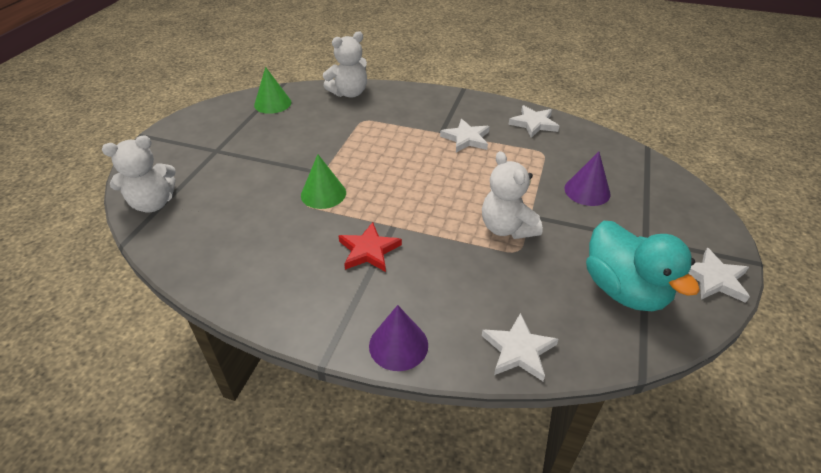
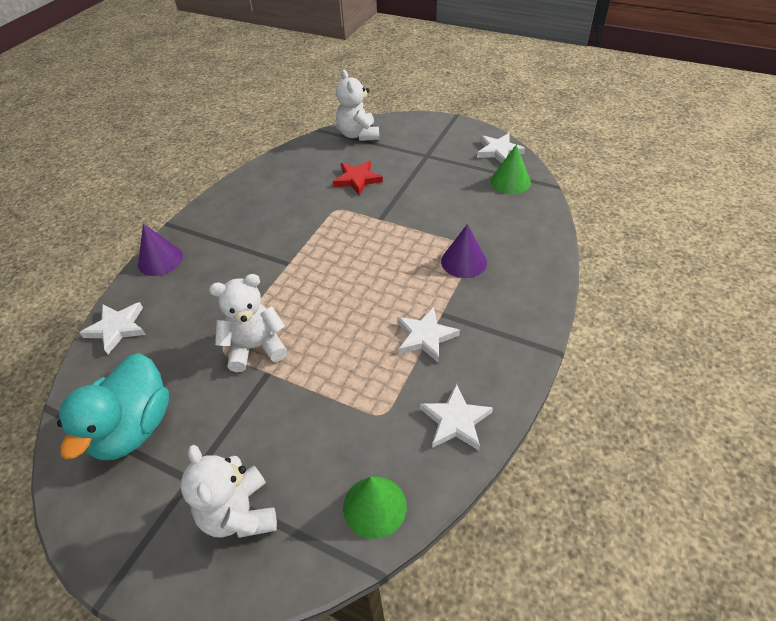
camera: 100 degrees right, 5 degrees up
(323, 194) = (347, 220): green cone -> green cone (374, 506)
(349, 93) = (536, 237): white teddy bear -> white teddy bear (239, 513)
(369, 250) = (263, 247): red star -> red star (357, 179)
(587, 191) = (292, 443): purple cone -> purple cone (464, 261)
(624, 290) = (133, 428): turquoise duck -> turquoise duck turned 60 degrees counterclockwise
(714, 279) = (102, 530): white star -> white star (498, 151)

